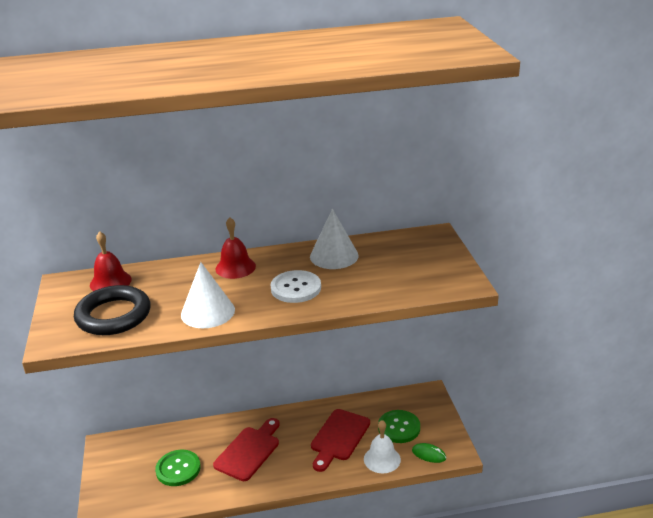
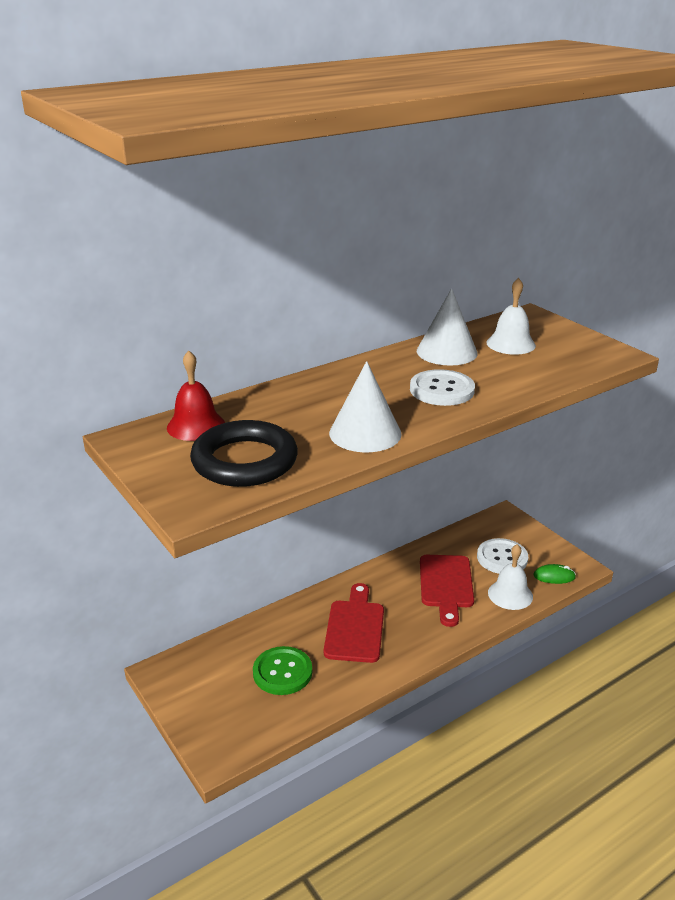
camera: 25 degrees left, 0 degrees up
(235, 267) = (344, 382): red bell -> none
(390, 258) = (510, 344): none -> white bell
(399, 427) = (502, 558): green button -> white button

